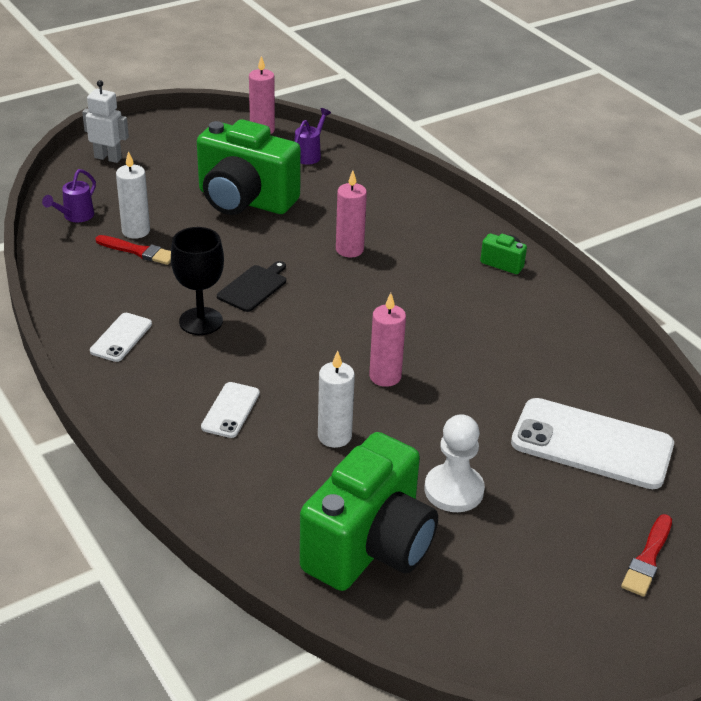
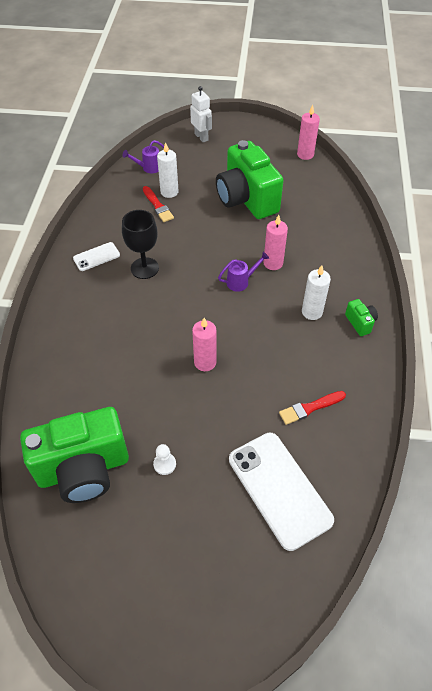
camera: 40 degrees right, 15 degrees up
(230, 410) = (103, 334): white phone -> none
(253, 287) = (194, 260): black cutting board -> none
(309, 155) = (316, 184): purple watering can -> purple watering can (241, 281)
(334, 436) = (138, 385): white candle -> white candle (312, 312)
(454, 490) = (164, 464): white pawn -> white pawn, size x0.54
(648, 558) = (228, 595): red brush -> red brush (310, 408)

